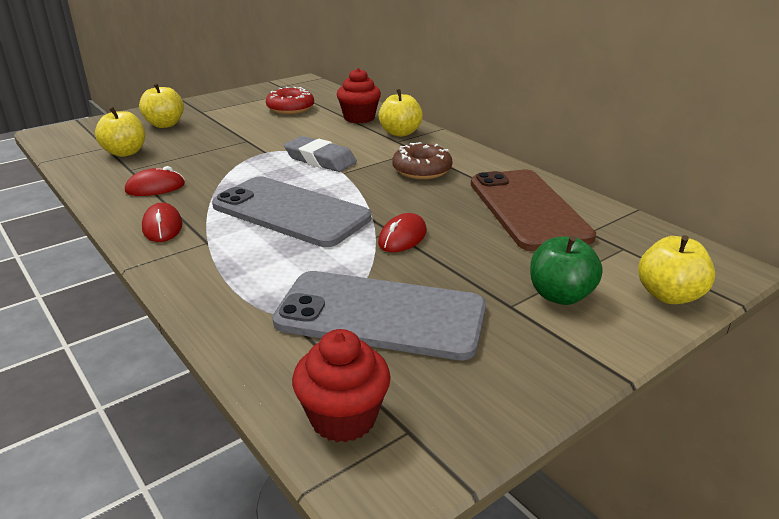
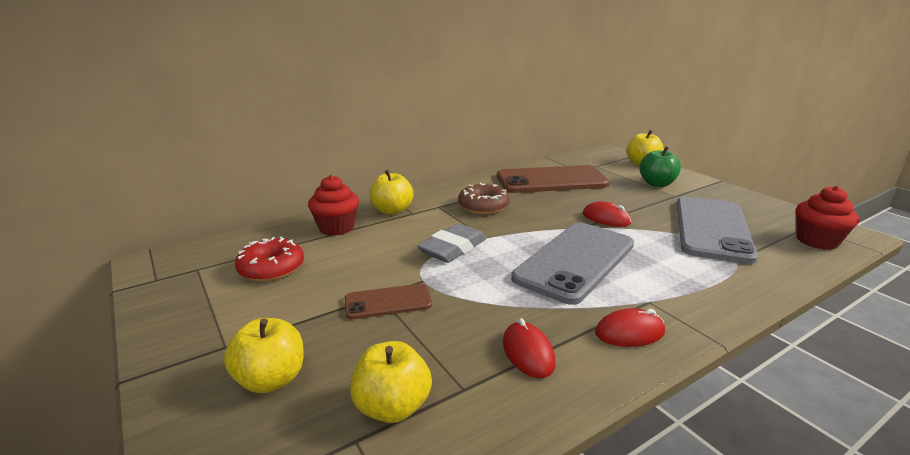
camera: 85 degrees left, 5 degrees down
(236, 143) = (388, 302): none -> brown phone

